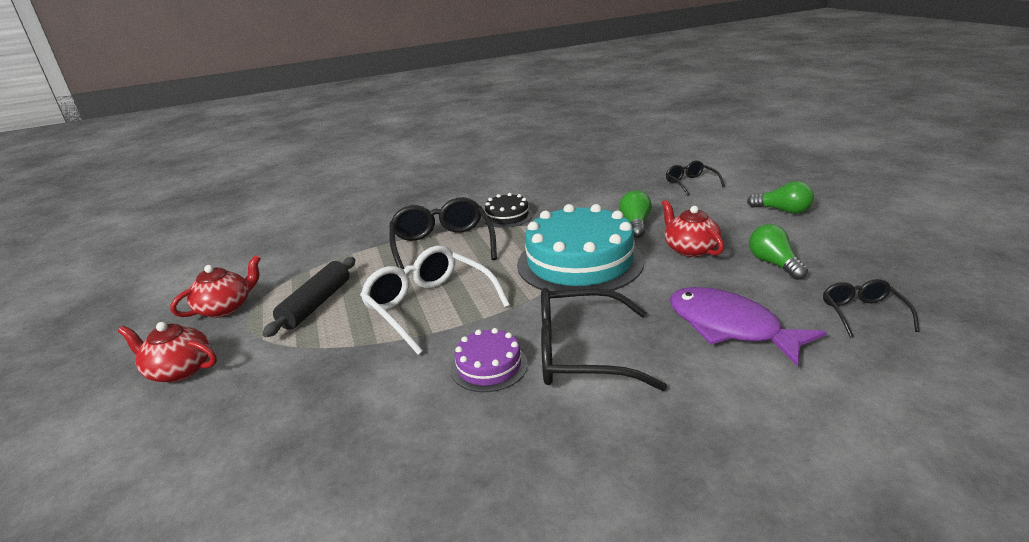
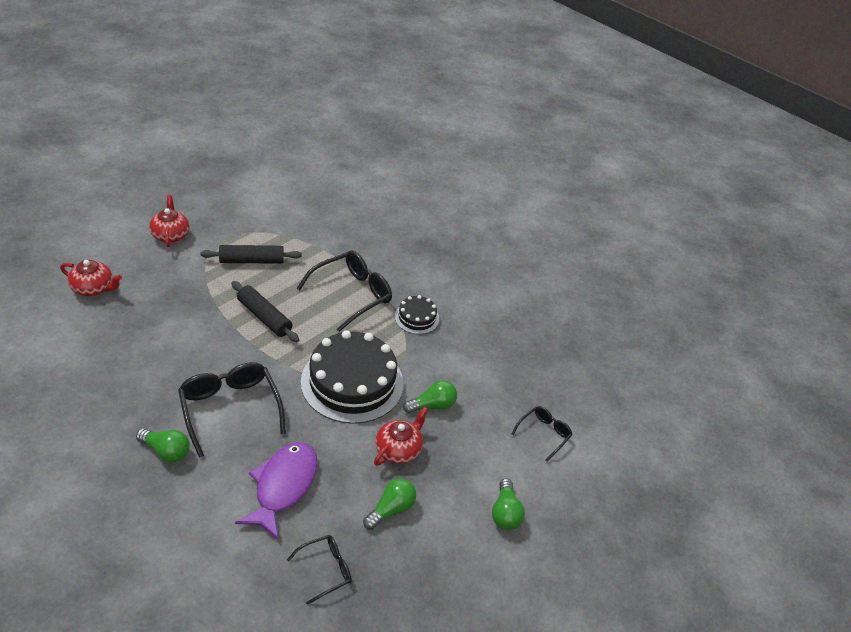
camera: 55 degrees right, 15 degrees up
(225, 308) = (236, 221): red teapot -> red teapot (93, 288)
(430, 307) = (264, 317): white glasses -> black rolling pin
(489, 366) = (206, 367): purple cake -> none
(580, 262) = (352, 382): turquoise cake -> black cake
(640, 425) = (166, 451): none -> green light bulb

